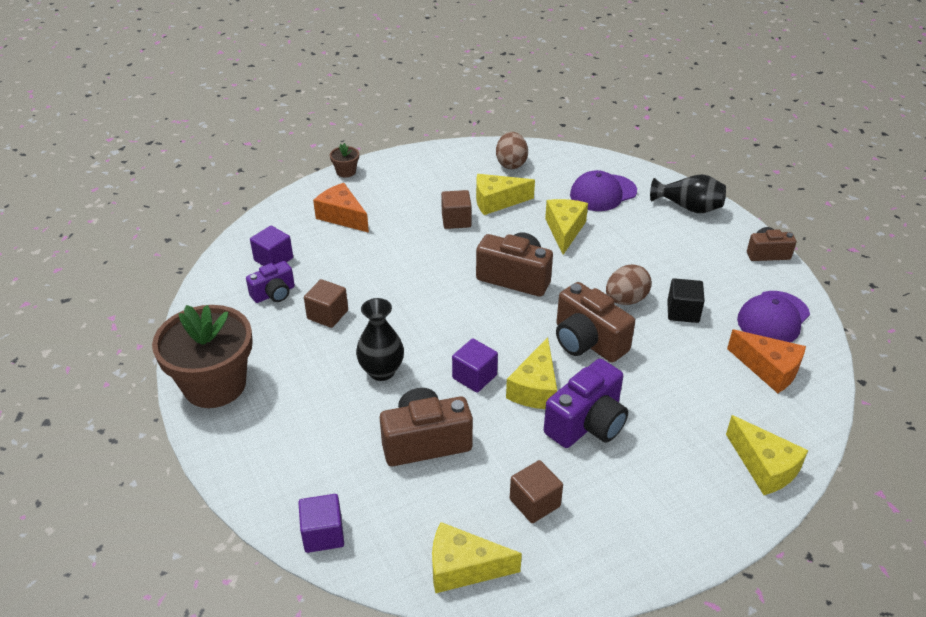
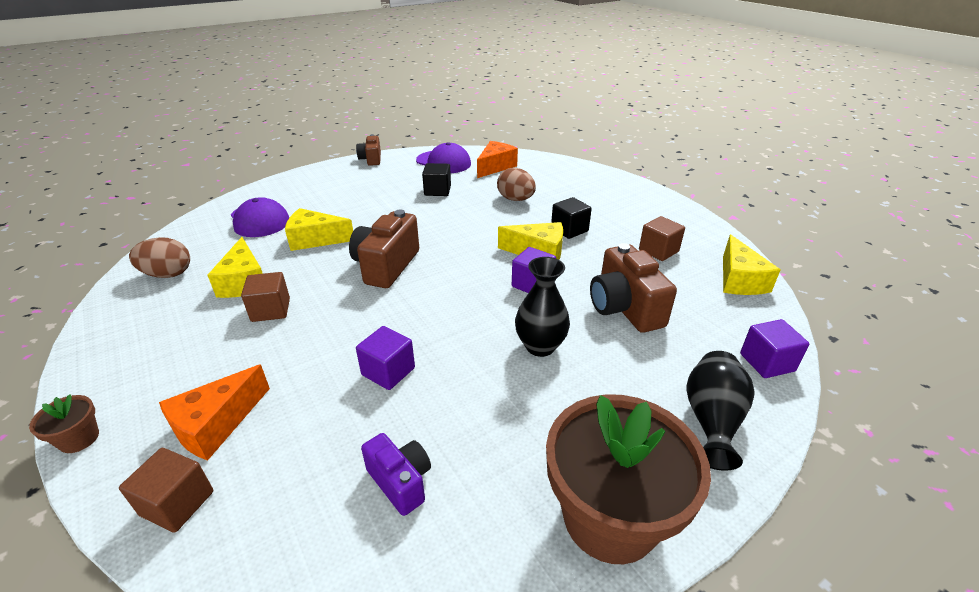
camera: 95 degrees left, 5 degrees down
(273, 259) = (309, 501): purple cube -> purple cube (388, 371)
(327, 314) = (448, 407): brown cube -> brown cube (177, 503)
(587, 341) = (476, 229): brown camera -> none
(587, 423) = (569, 230): purple camera -> black cube
(625, 300) = (422, 212): brown egg -> brown egg (515, 199)
(689, 207) = (301, 183): black vase -> black vase (712, 420)
(764, 467) = (582, 174): yellow cheese -> none

